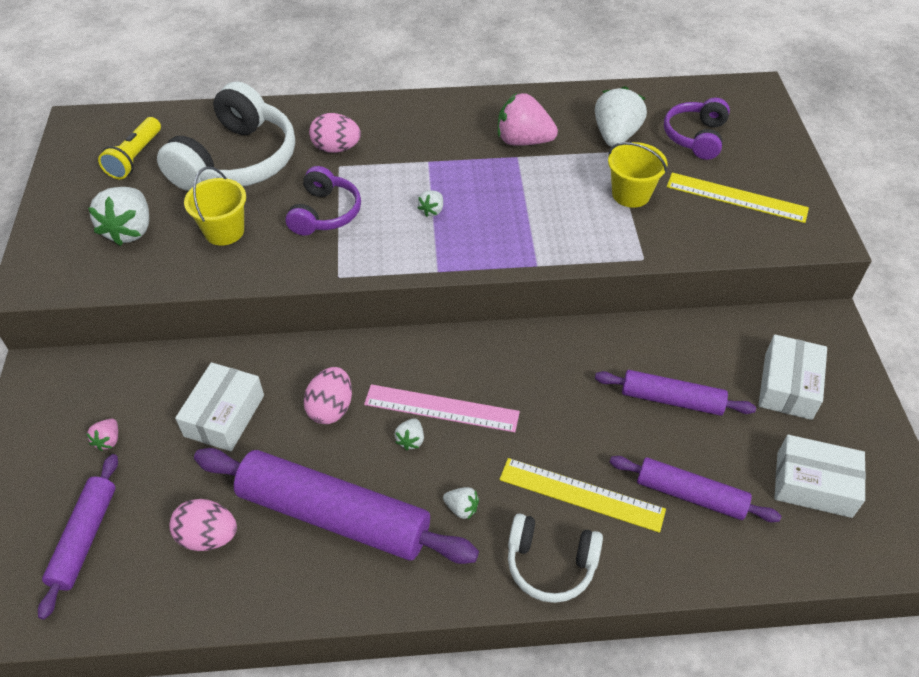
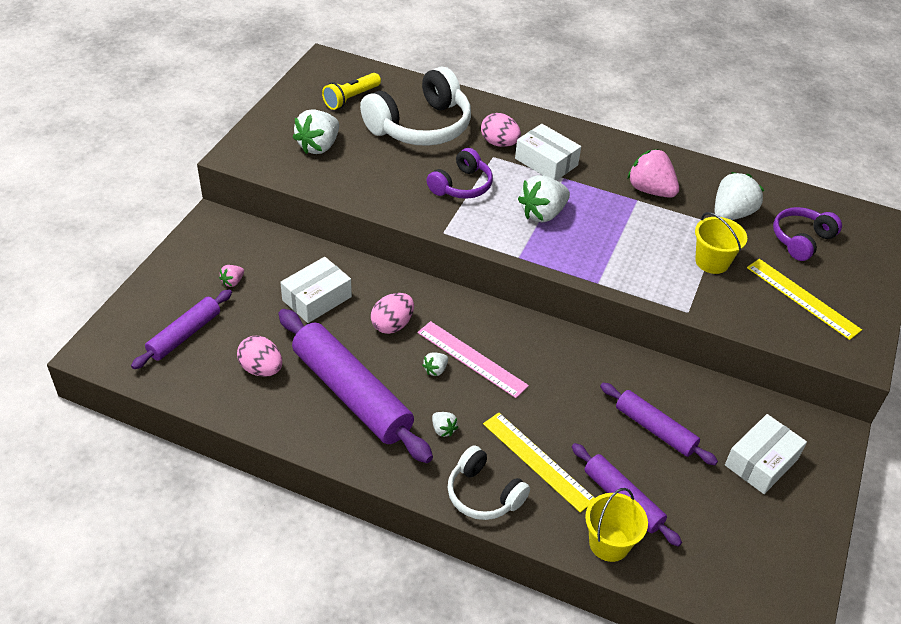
camera: 25 degrees right, 5 degrees down
(224, 231) = (382, 171): yellow bucket -> yellow bucket (609, 543)
(432, 210) = (543, 214): white strawberry -> white strawberry, size x2.11
(813, 484) = (730, 538): white box -> white box (546, 162)

